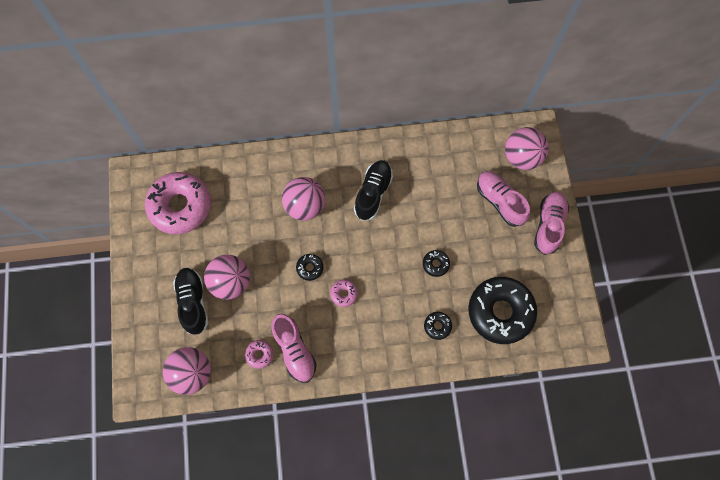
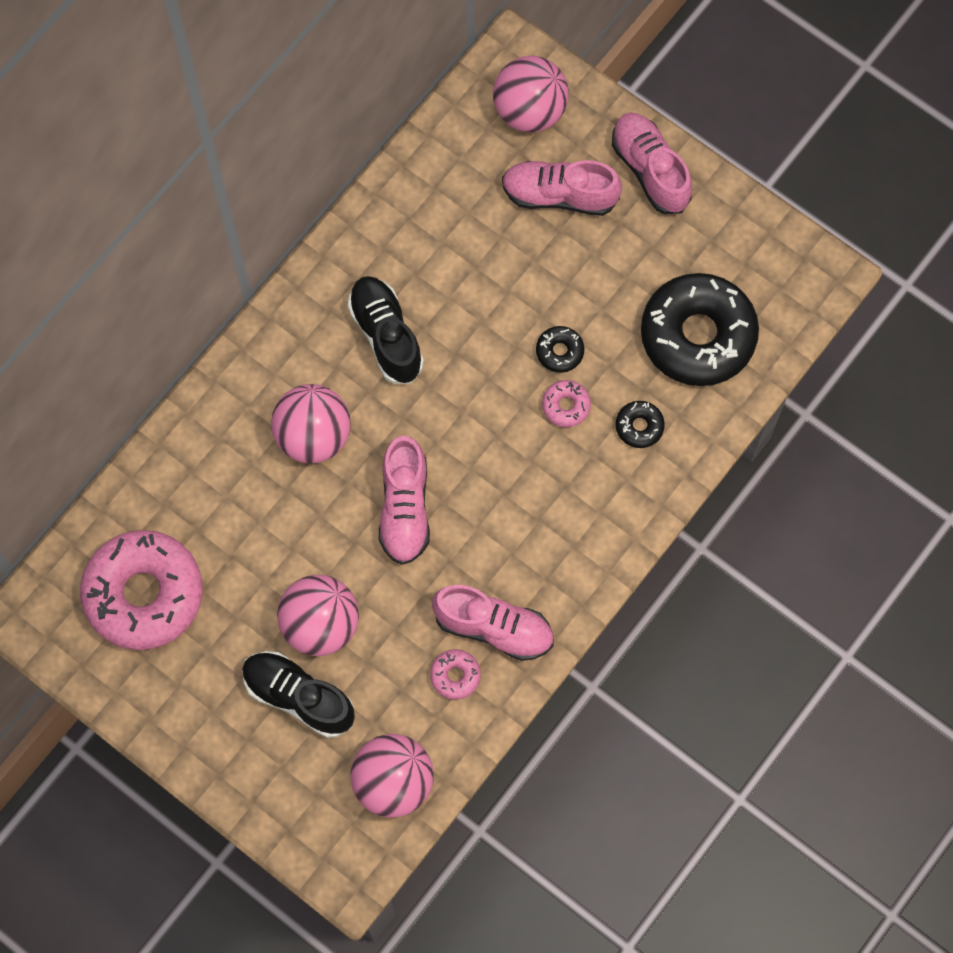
camera: 45 degrees left, 0 degrees up
(310, 268) = (404, 508): black donut -> pink shoe
(344, 294) = (482, 499): pink donut -> pink donut (566, 406)

